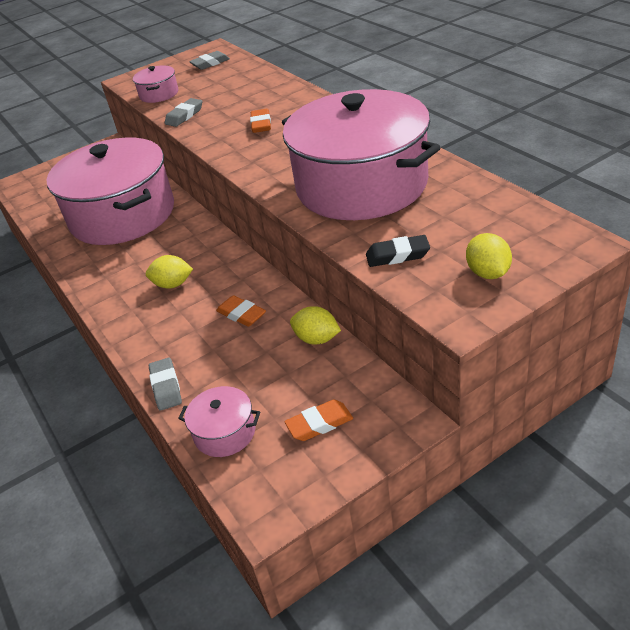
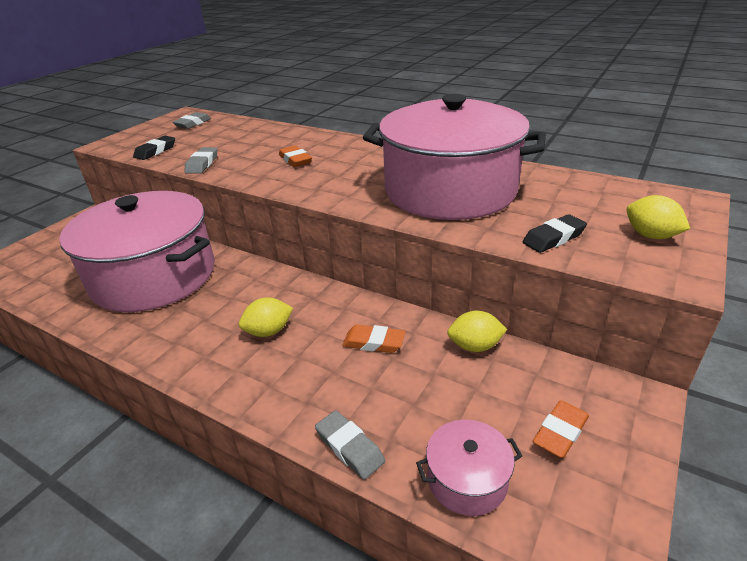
camera: 30 degrees left, 5 degrees down
(159, 94) = (155, 151): pink pot -> black eraser

